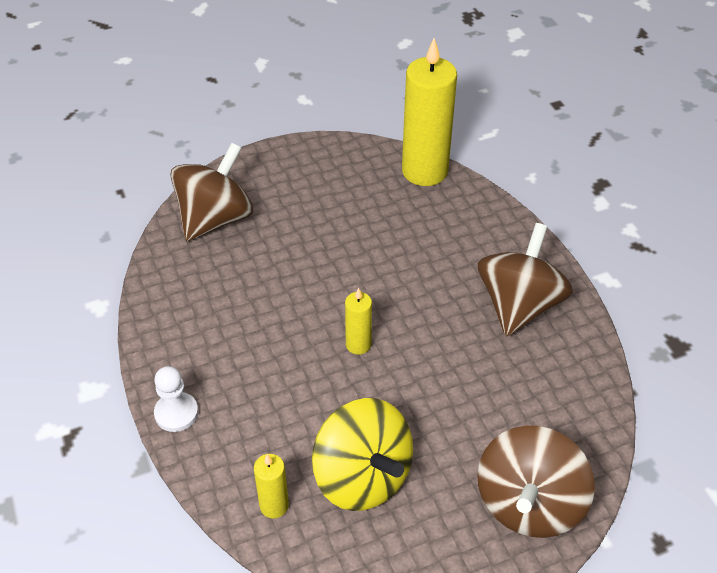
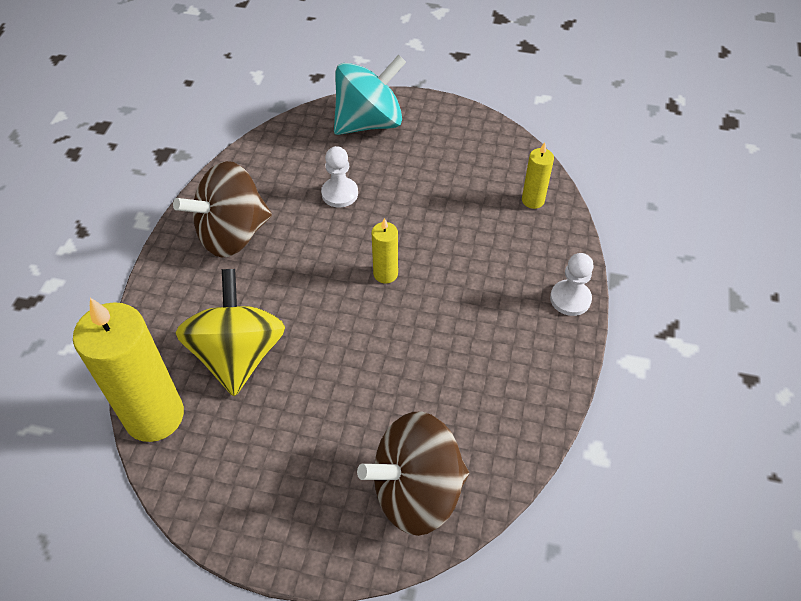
camera: 145 degrees left, 5 degrees up
(362, 477) = (460, 186): yellow spinning top -> yellow spinning top (238, 355)
(471, 397) = (339, 193): none -> white pawn
(529, 503) = (369, 123): brown spinning top -> turquoise spinning top

